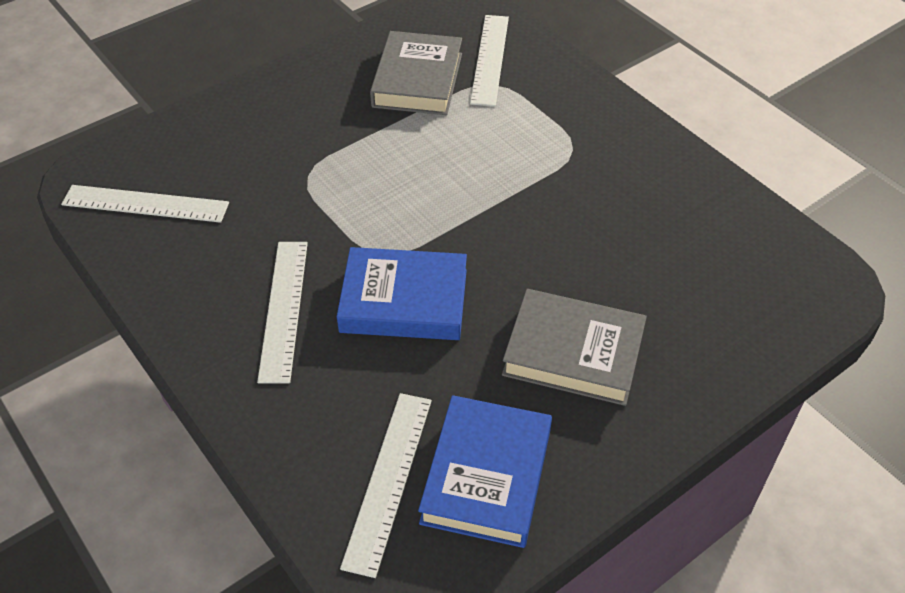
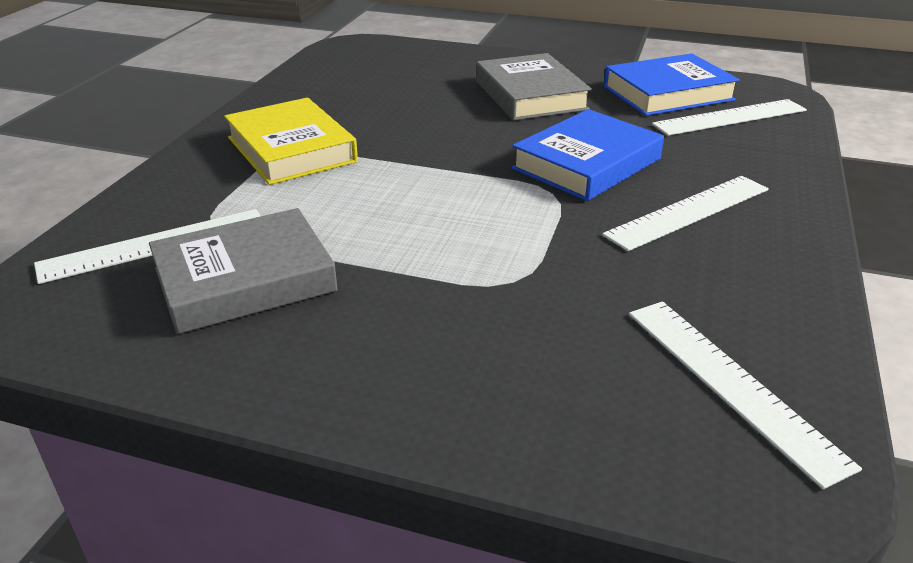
camera: 125 degrees left, 15 degrees down
(404, 301) = (587, 164): blue book -> blue book turned 75 degrees clockwise
(579, 151) = (291, 149): none -> yellow book

